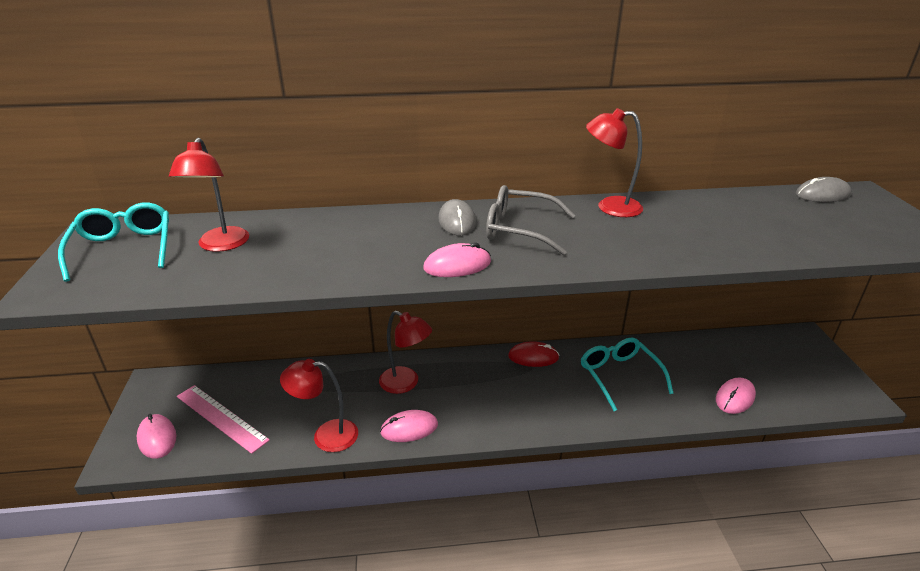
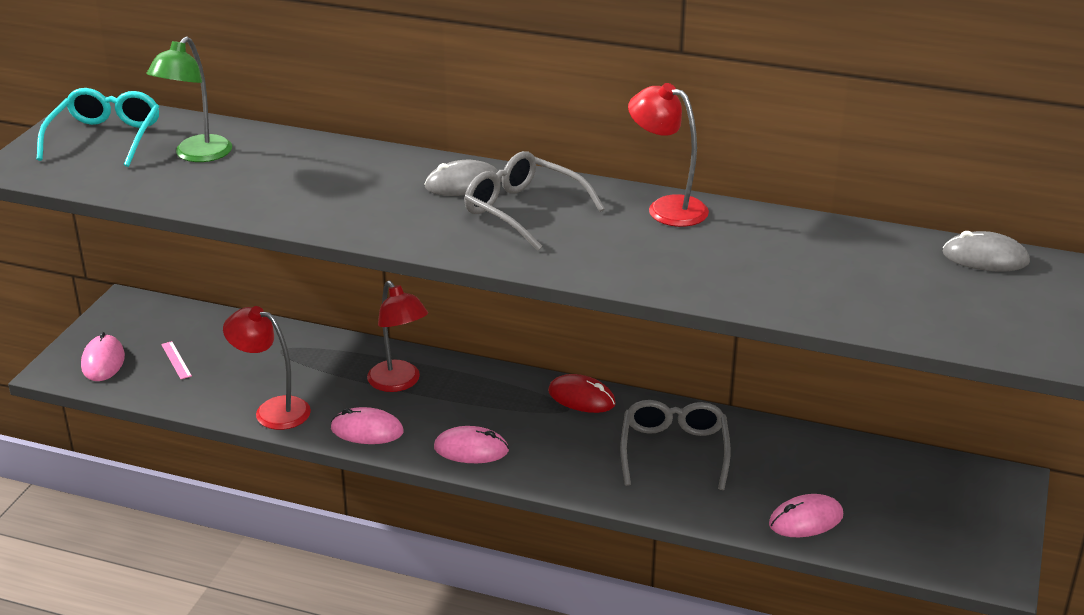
camera: 25 degrees right, 0 degrees up
(221, 245) = (197, 155): red lamp -> green lamp
(221, 417) = (176, 360): pink ruler -> pink ruler, size x0.44
(457, 221) = (463, 184): grey mouse -> grey mouse turned 60 degrees clockwise
(457, 265) = (412, 233): pink mouse -> pink mouse (471, 449)
(619, 376) = (674, 451): turquoise glasses -> grey glasses

